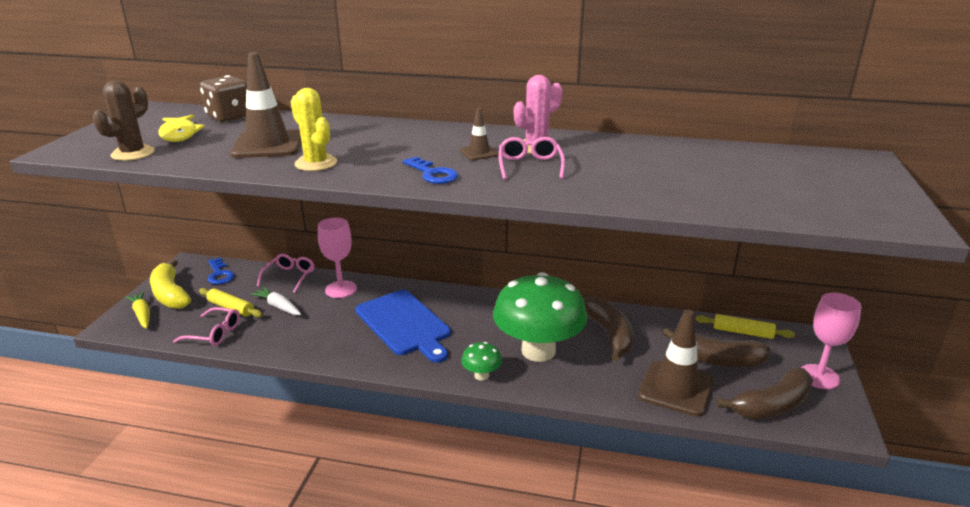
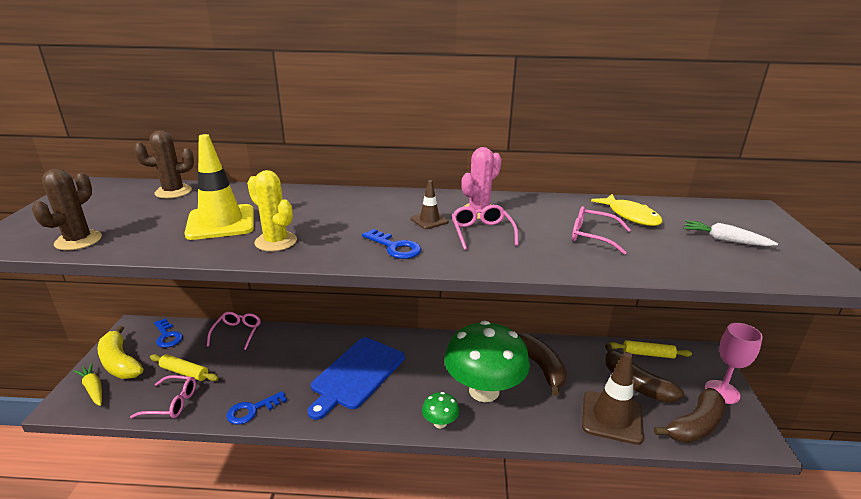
camera: 10 degrees left, 0 degrees up
(179, 134) = (125, 214): yellow fish -> yellow fish (630, 216)
(229, 117) = (173, 192): brown dice -> brown cactus
(268, 145) = (221, 222): brown traffic cone -> yellow traffic cone
(278, 306) = (232, 366): white carrot -> white carrot (724, 240)
(291, 346) = (252, 410): none -> blue key
(341, 289) = (289, 342): pink goblet -> none
(404, 324) = (356, 374): blue cutting board -> blue cutting board turned 75 degrees clockwise
(650, 175) = (592, 236): none -> pink glasses
(716, 359) = (635, 383): brown banana -> brown banana turned 45 degrees clockwise

